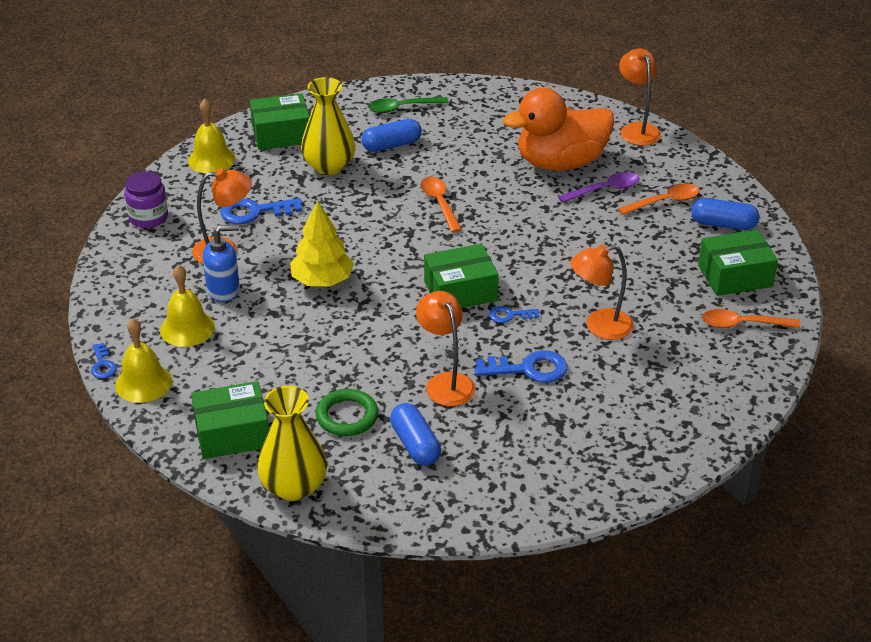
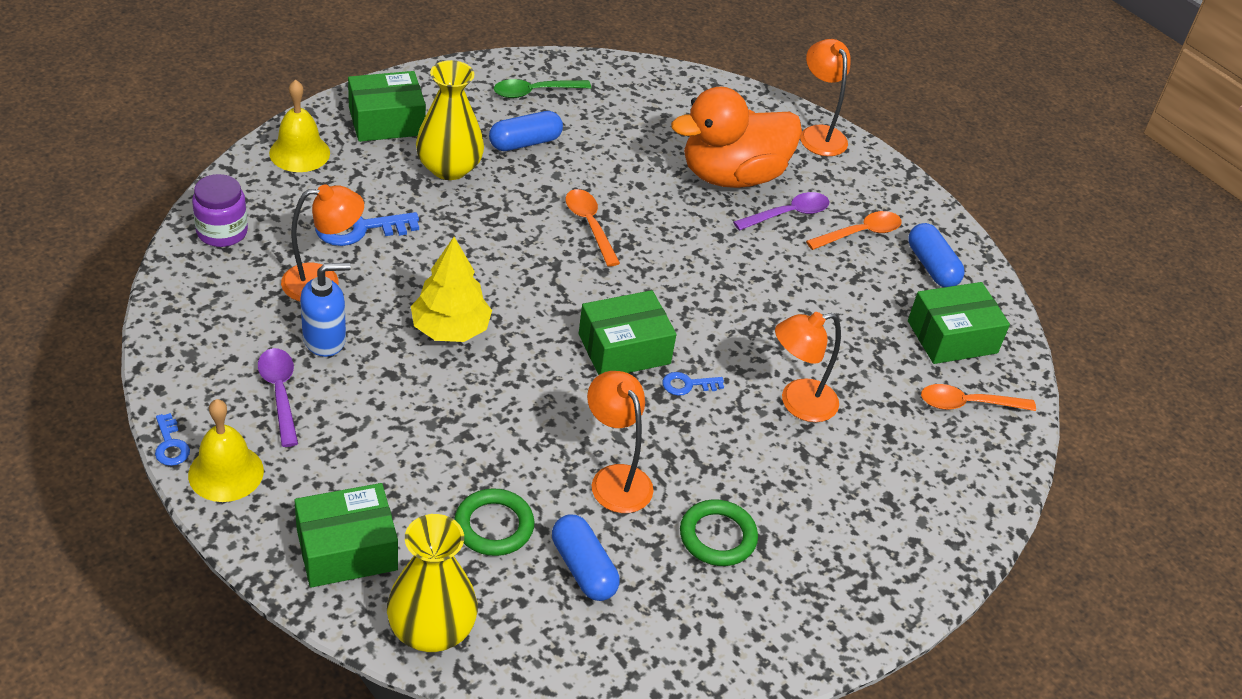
camera: 10 degrees left, 5 degrees up
(187, 328) = (280, 393): yellow bell -> purple spoon
(524, 421) = (717, 536): none -> green ring
(528, 369) = (716, 461): blue key -> none
(723, 224) = (932, 266): blue capsule -> blue capsule turned 60 degrees clockwise

